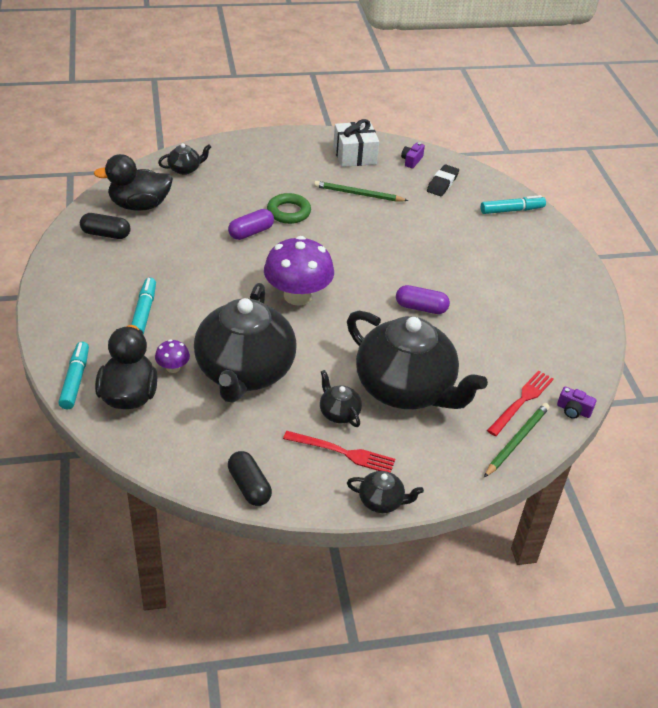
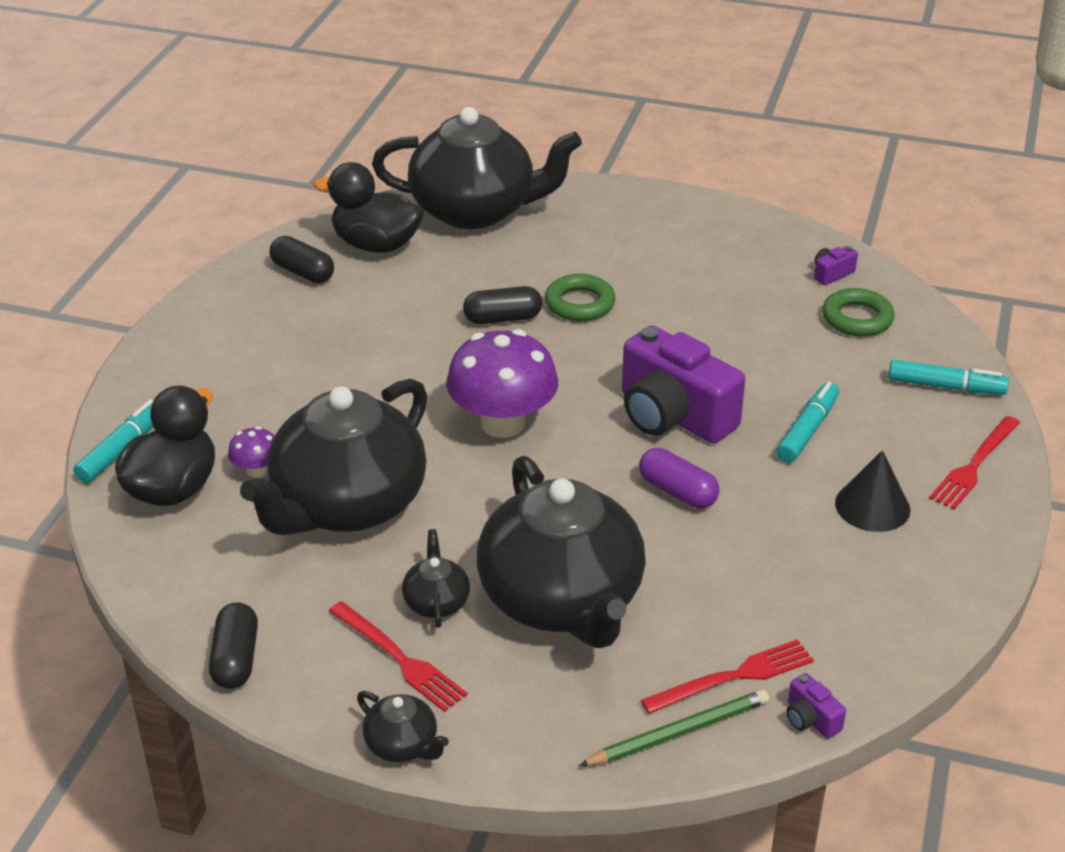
camera: 30 degrees right, 5 degrees down
(144, 312) = (275, 387): turquoise marker -> turquoise marker (807, 430)
(185, 169) = (475, 211): black teapot -> black teapot, size x2.47
(251, 232) = (503, 318): purple capsule -> black capsule
(354, 155) = (744, 246): white gift -> none
(358, 194) = (706, 303): green pencil -> none
(387, 265) = (673, 415): none -> purple camera
(442, 183) = (857, 318): black eraser -> green ring
(522, 286) = (872, 506): none -> black cone
(554, 249) = (974, 465): none -> red fork

